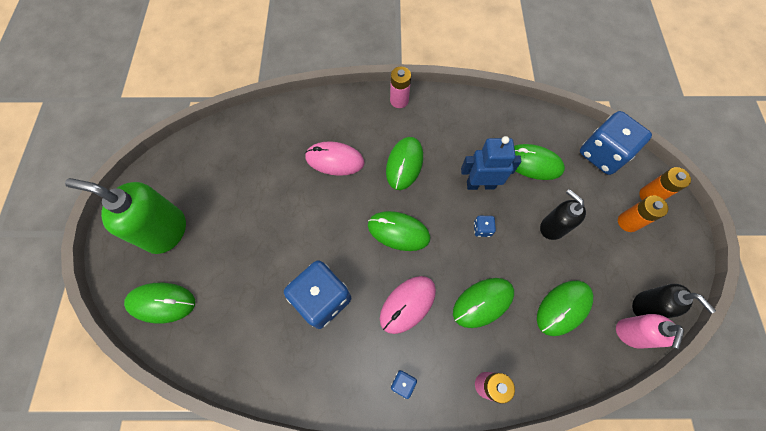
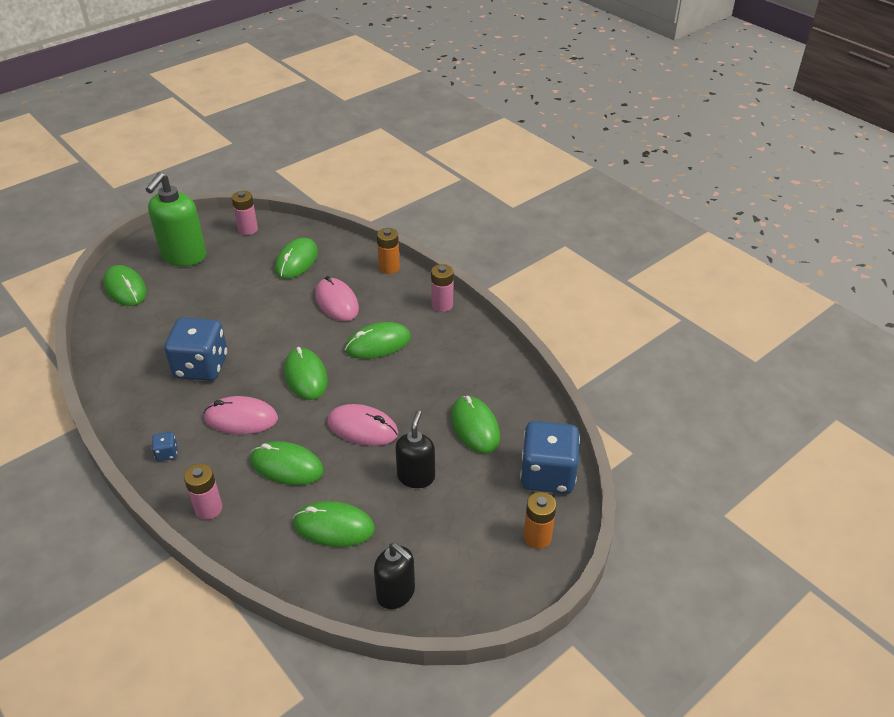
camera: 50 degrees right, 25 degrees down
(165, 231) = (184, 256): green soap dispenser -> green soap dispenser turned 135 degrees counterclockwise
(182, 163) = (248, 229): none -> pink battery
(259, 155) = (296, 261): none -> green mouse
(480, 184) = (410, 403): blue robot -> none
(482, 229) = (362, 428): blue dice -> pink mouse
(628, 222) = (484, 533): orange battery -> orange battery (389, 267)
(631, 333) = (353, 594): pink soap dispenser -> none
(646, 306) = (396, 593): black soap dispenser -> black soap dispenser turned 60 degrees counterclockwise

